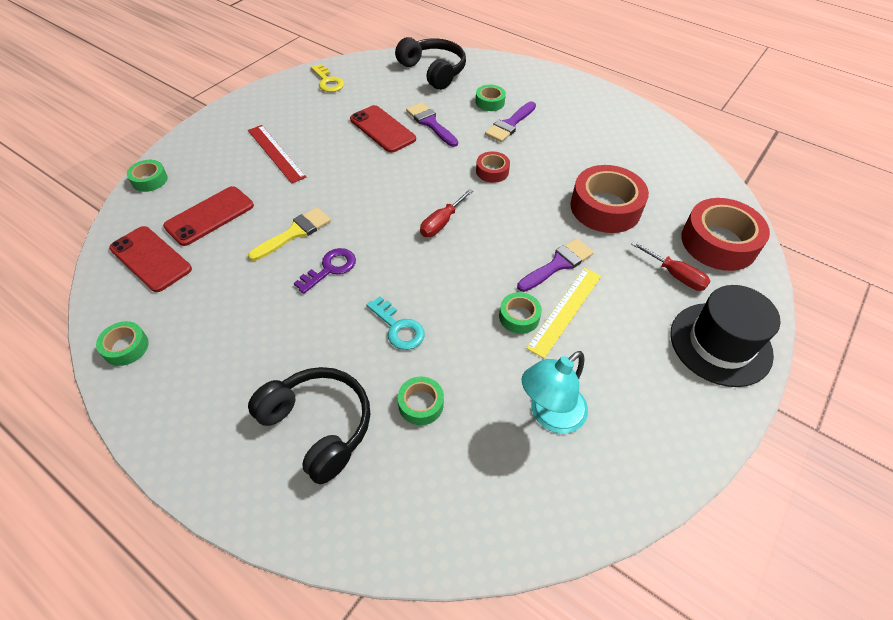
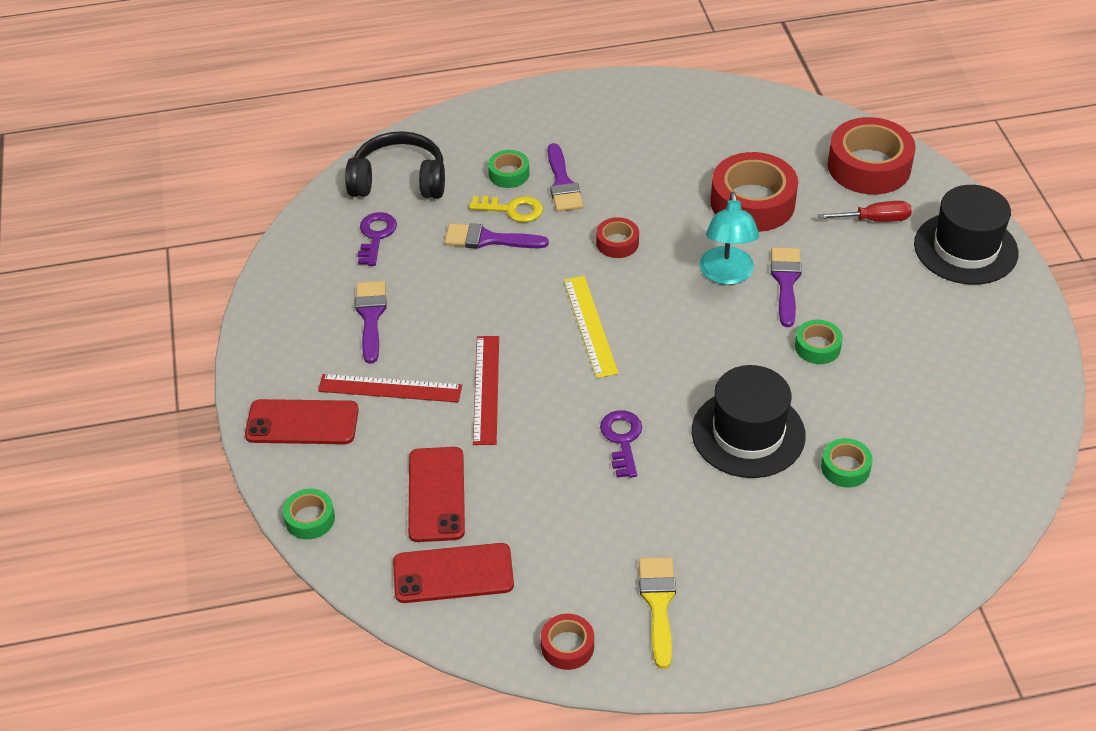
camera: 45 degrees left, 5 degrees down
(126, 347) = (567, 646): green tape -> red tape
(294, 233) = (541, 439): yellow brush -> yellow brush (658, 604)
(313, 188) = (486, 389): none -> red ruler
(318, 426) = (803, 547): black headphones -> none
(322, 117) = (371, 316): none -> purple brush
(328, 82) = (307, 275): yellow key -> yellow key (512, 209)
(382, 129) = (452, 281): red phone -> red phone (302, 423)
(383, 86) = (376, 236): none -> purple key
(398, 328) = (748, 433): turquoise key -> black hat
(441, 223) = (648, 324): red screwdriver -> none
(550, 415) = (932, 395): turquoise lamp -> turquoise lamp (726, 275)
(565, 311) = (841, 313): yellow ruler -> yellow ruler (590, 326)

